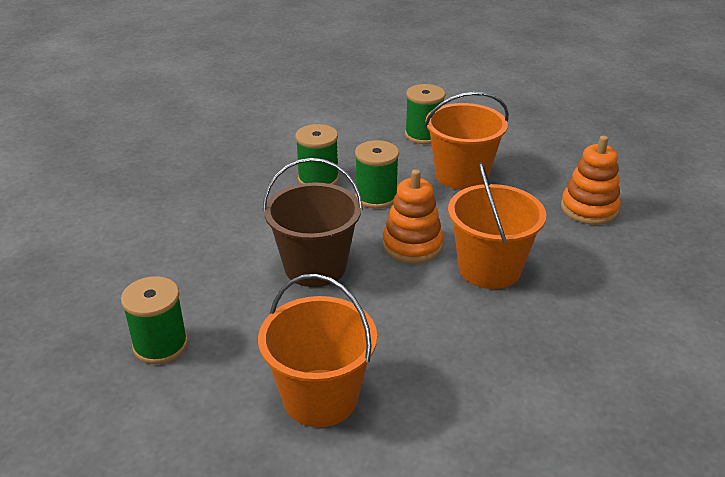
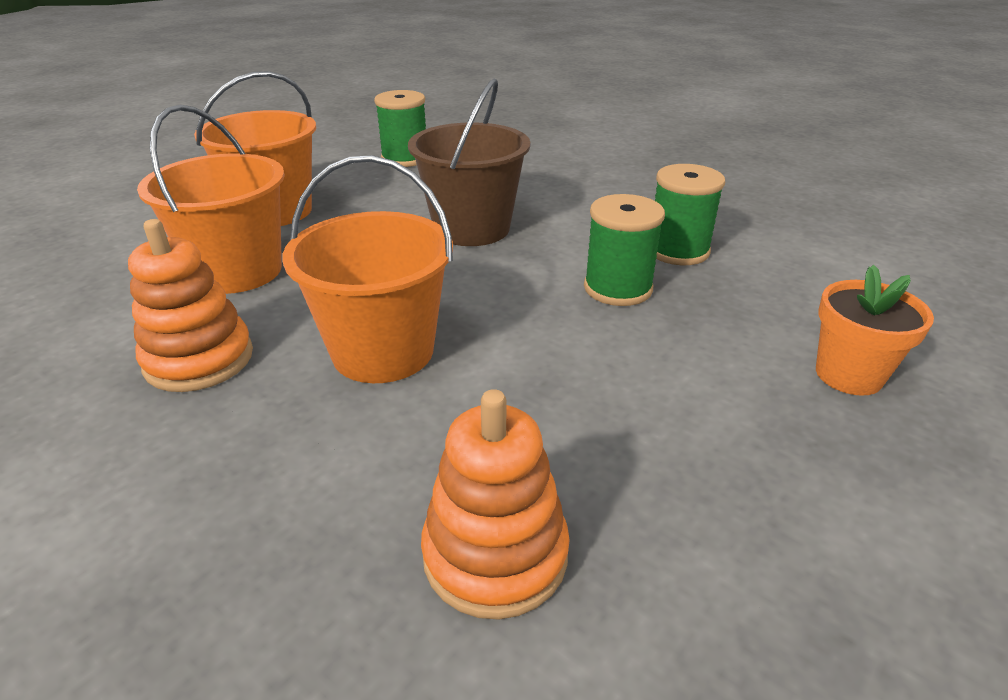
camera: 105 degrees right, 0 degrees up
(412, 245) = (479, 297): orange stacking toy -> orange stacking toy (199, 359)
(423, 135) = (848, 375): green spool -> orange flower pot
(461, 175) = (676, 389): orange bucket -> orange bucket (238, 271)

